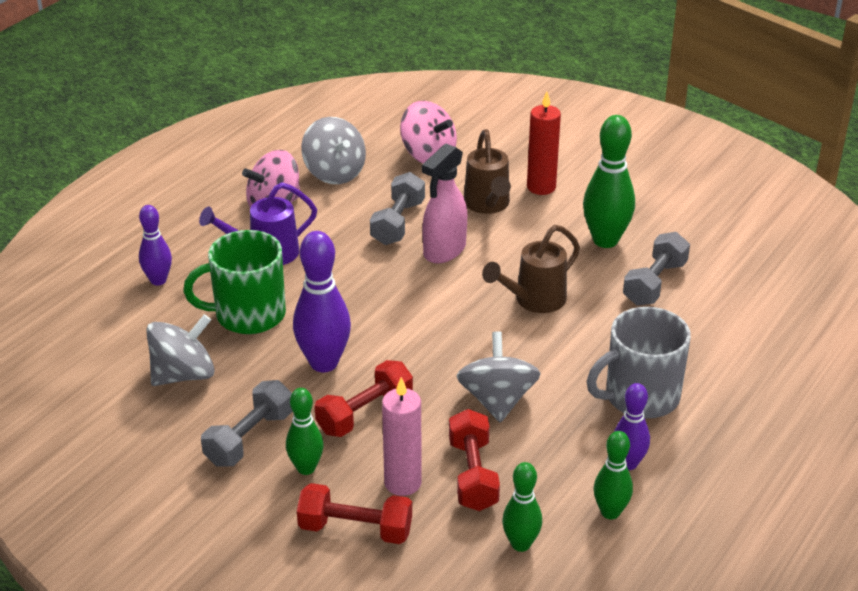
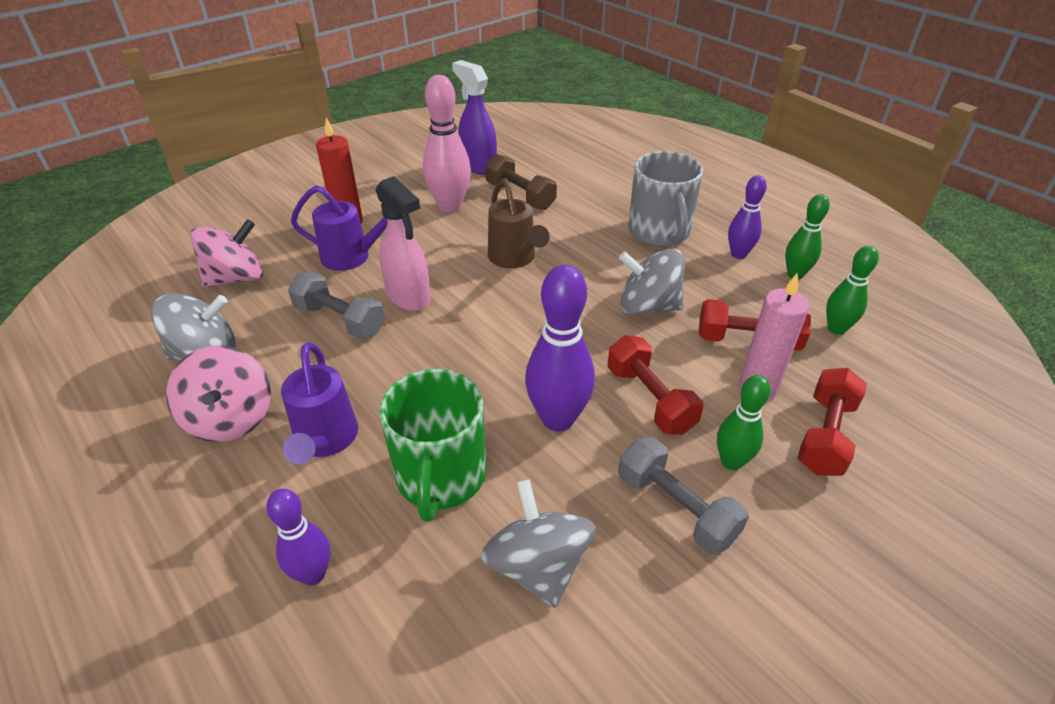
camera: 75 degrees left, 5 degrees up
(488, 205) = (353, 257): brown watering can -> purple watering can
(605, 240) = (450, 206): green bowling pin -> pink bowling pin
(655, 283) = (520, 196): grey dumbbell -> brown dumbbell
(701, 241) = (478, 166): none -> purple spray bottle

